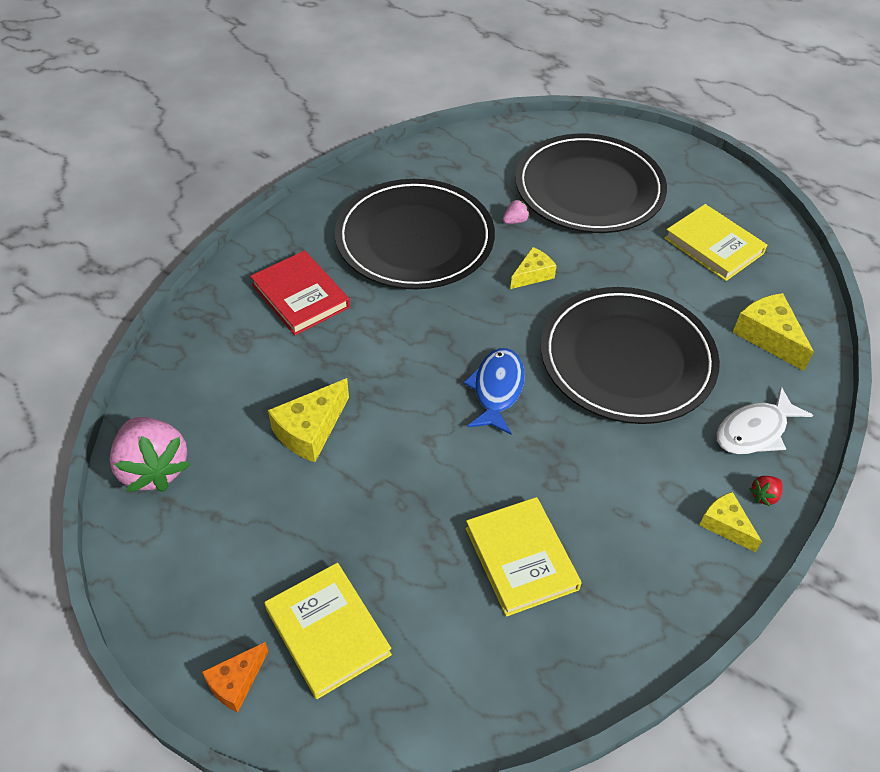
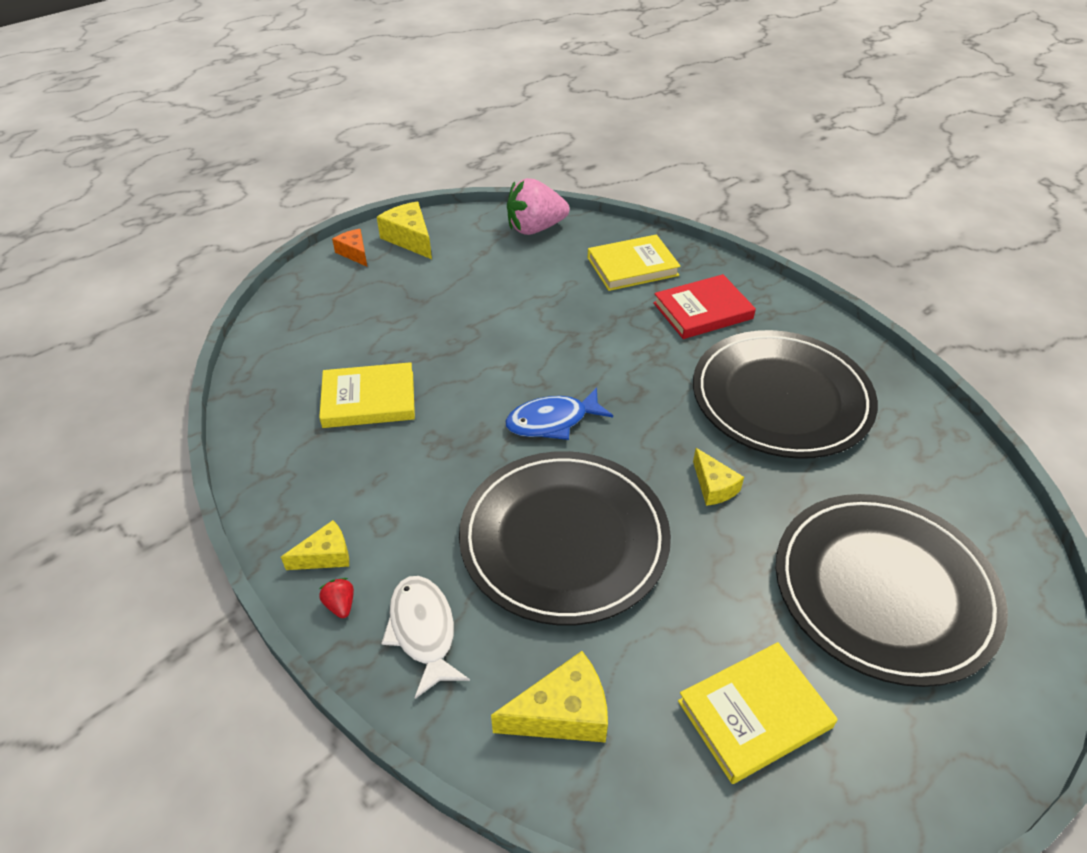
camera: 105 degrees right, 5 degrees down
(310, 430) = (544, 301): yellow cheese -> yellow cheese (410, 239)
(327, 632) = (366, 292): yellow book -> yellow book (632, 266)
(497, 390) = (552, 421): blue fish -> blue fish turned 135 degrees clockwise
(515, 221) = (812, 492): pink strawberry -> none

